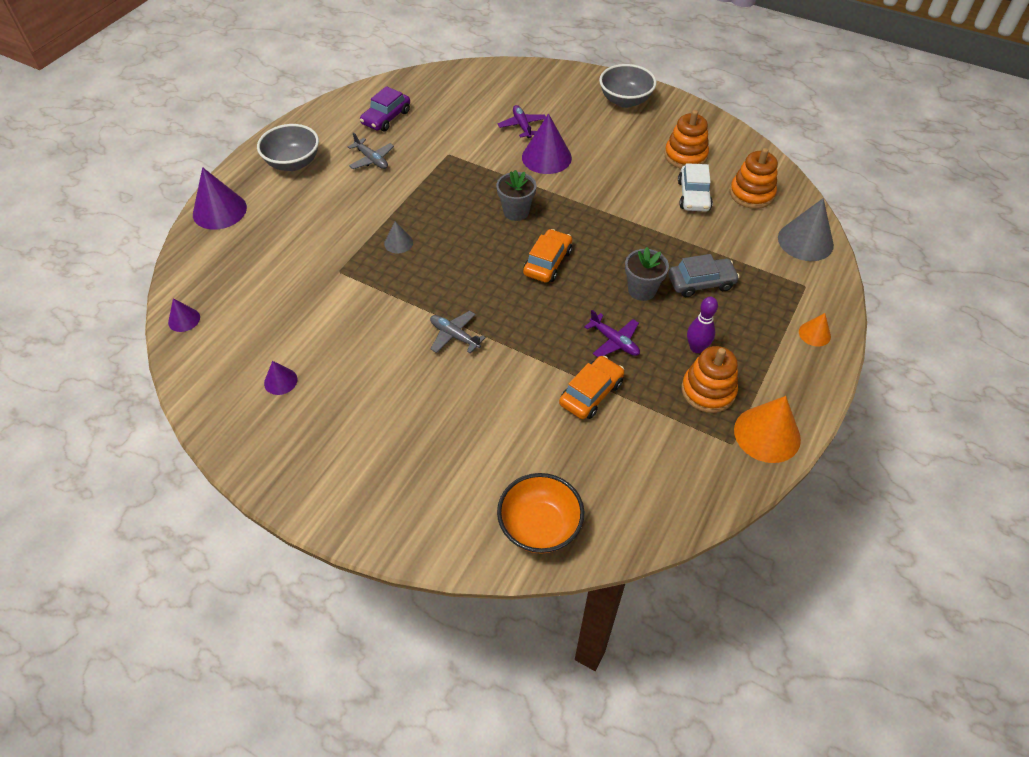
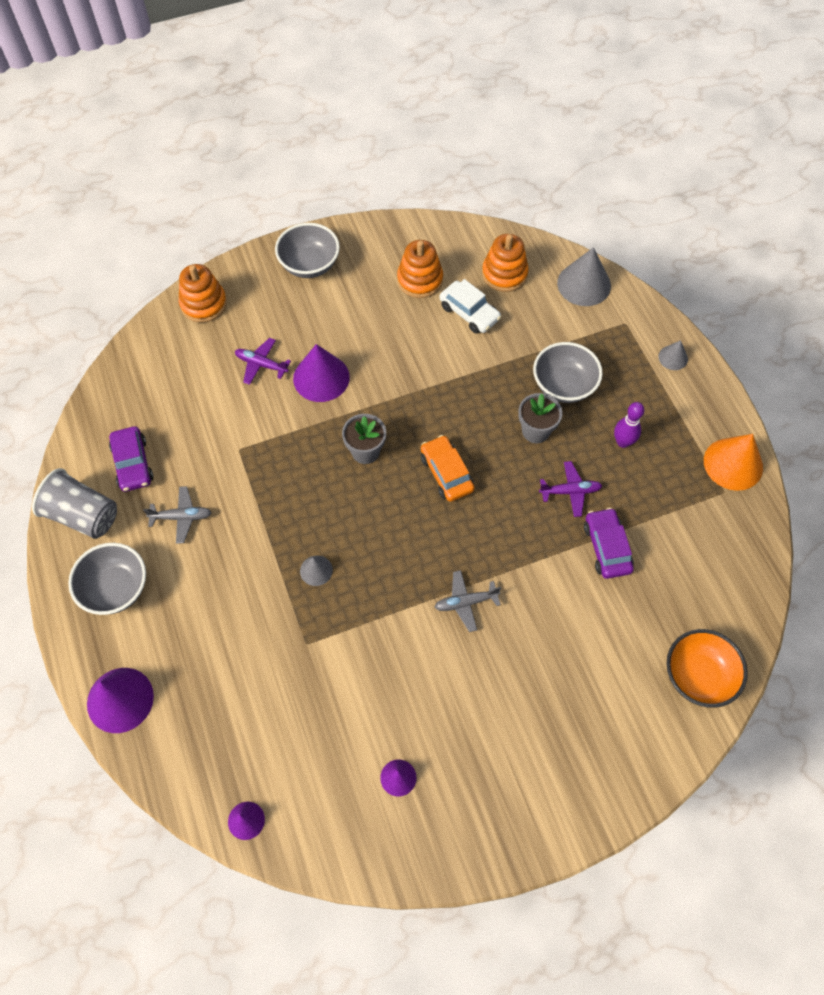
camera: 50 degrees left, 10 degrees up
(329, 120) = (83, 515): none -> grey cup
(591, 393) = (606, 547): orange car -> purple car
(701, 283) = (563, 385): grey car -> grey bowl
(708, 391) = (667, 468): orange stacking toy -> orange stacking toy (203, 304)
(814, 334) = (673, 357): orange cone -> grey cone

